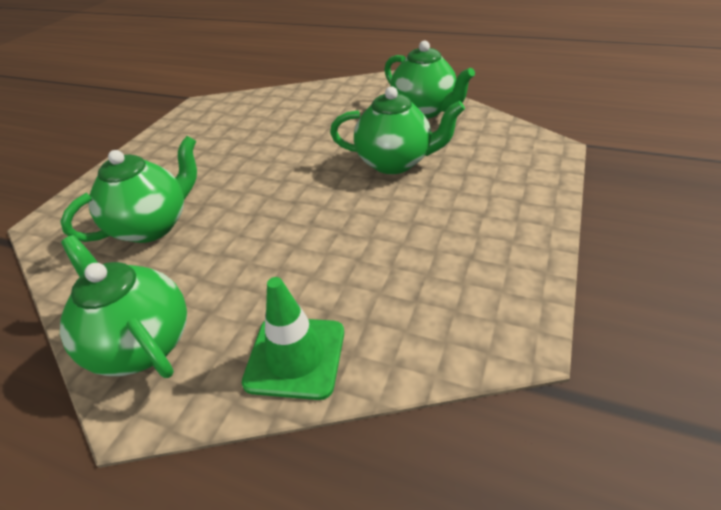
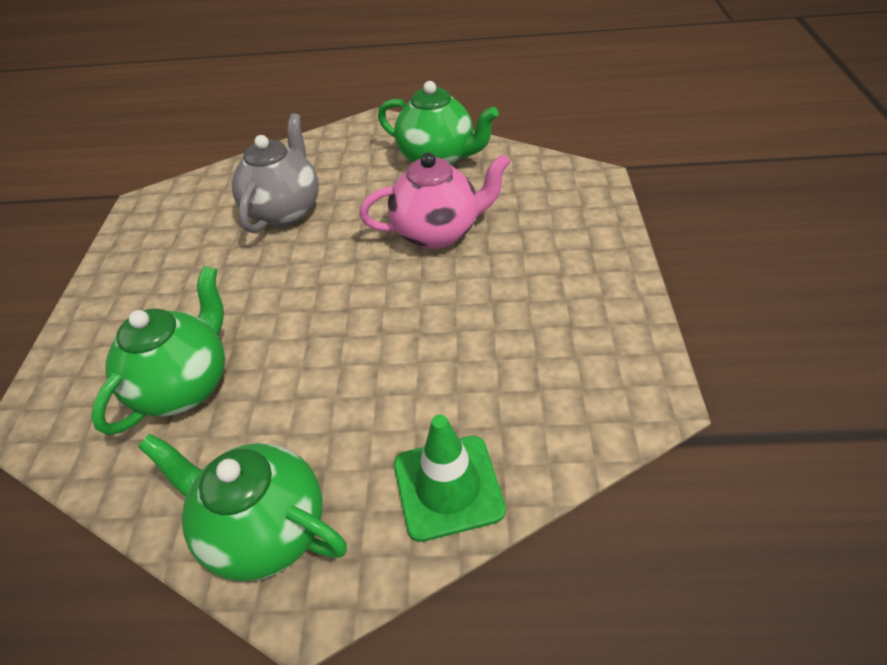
camera: 20 degrees left, 5 degrees up
(290, 126) = (285, 211): none -> grey teapot
(395, 162) = (438, 233): green teapot -> pink teapot

